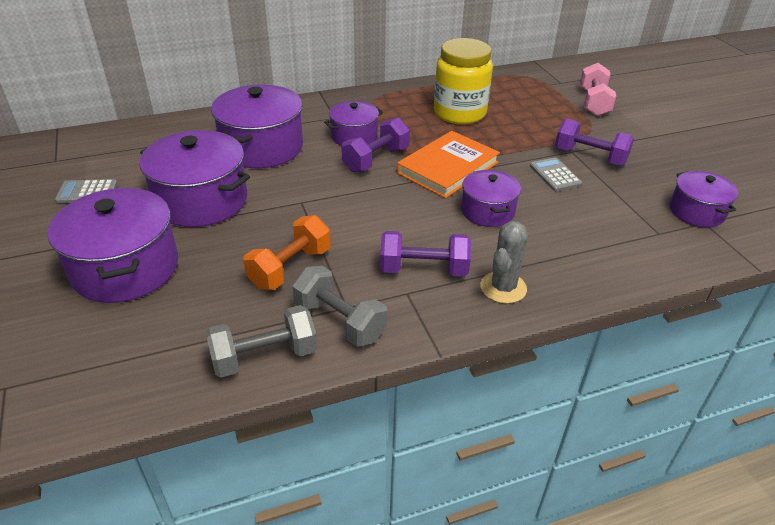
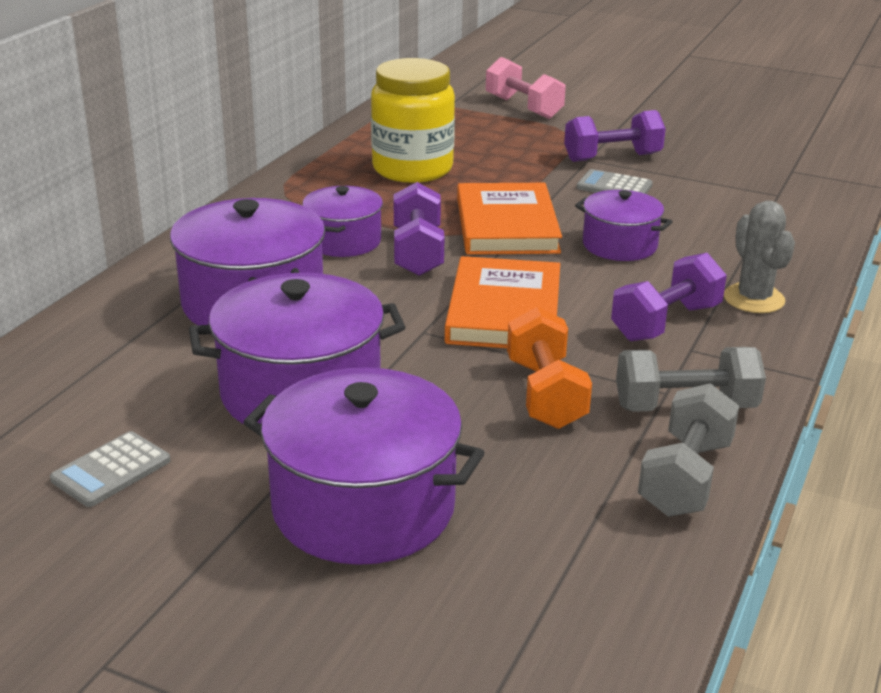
camera: 45 degrees left, 10 degrees down
(356, 213) = (504, 311): none -> orange book
(696, 212) = (772, 165): purple pot -> none

